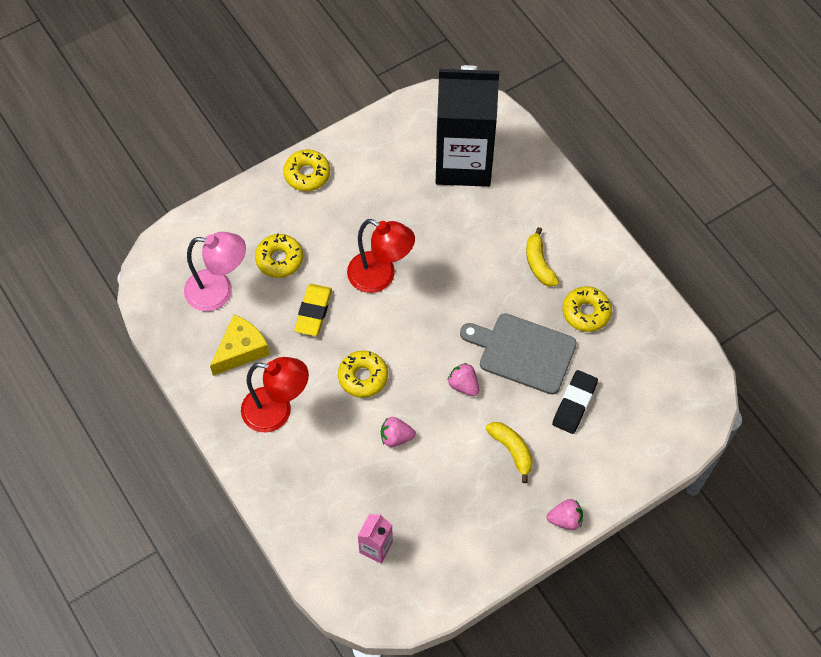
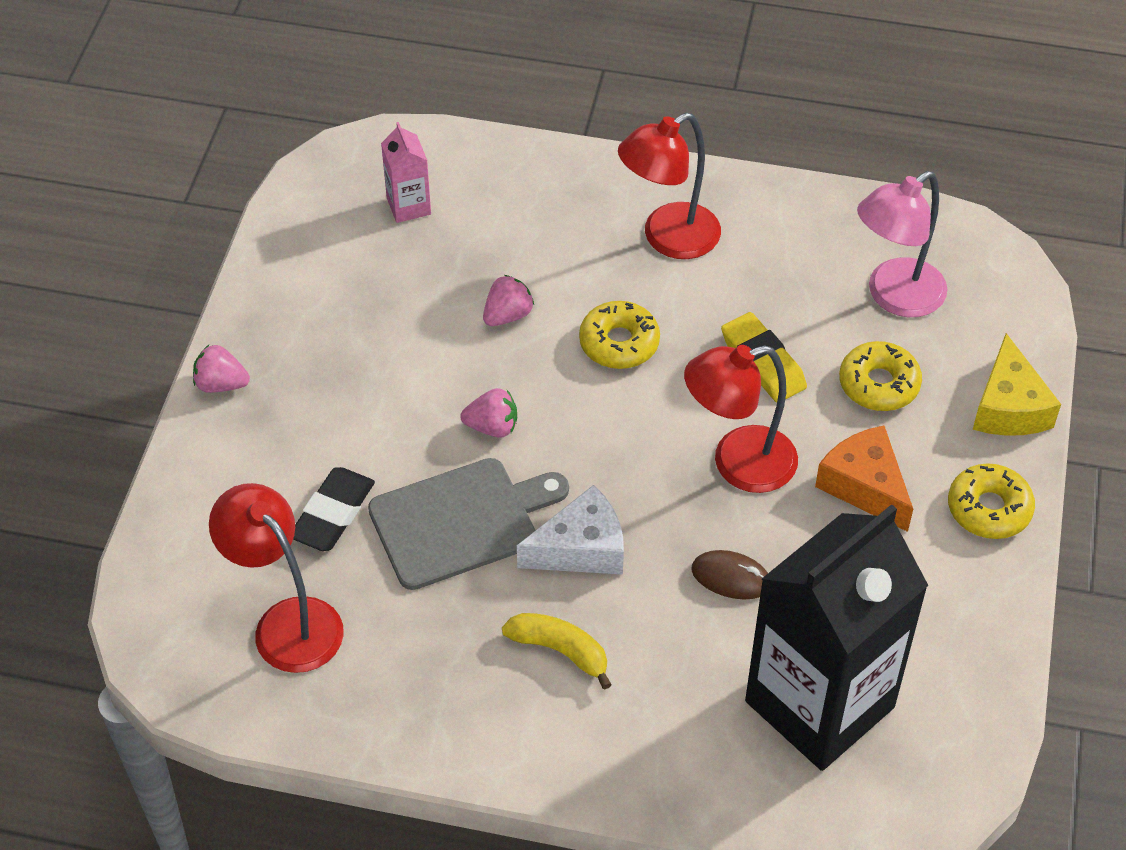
camera: 135 degrees right, 10 degrees down
(241, 350) = (787, 262): yellow cheese -> yellow cheese (1009, 407)
(342, 224) = (865, 486): none -> orange cheese
(439, 234) = (731, 577): none -> brown mouse
(485, 297) = (581, 548): none -> white cheese
(512, 450) = (357, 404): yellow banana -> none
(565, 519) = (221, 384): pink strawberry -> pink strawberry turned 60 degrees clockwise
(574, 404) = (333, 514): black eraser -> black eraser turned 45 degrees clockwise
(586, 312) = (430, 638): yellow donut -> none
(639, 370) = (287, 622): none -> red lamp

